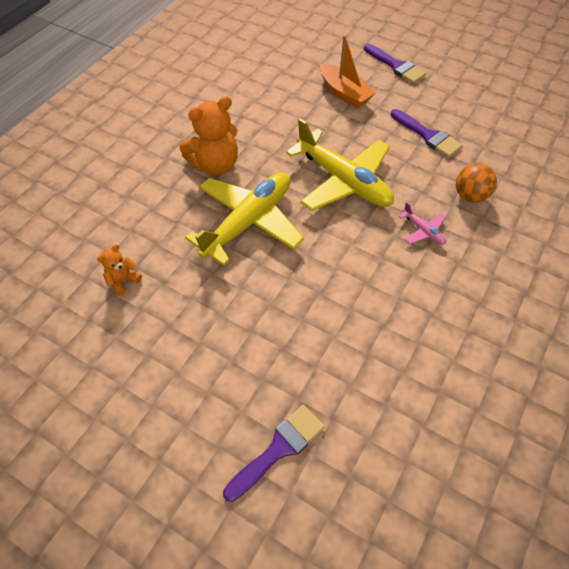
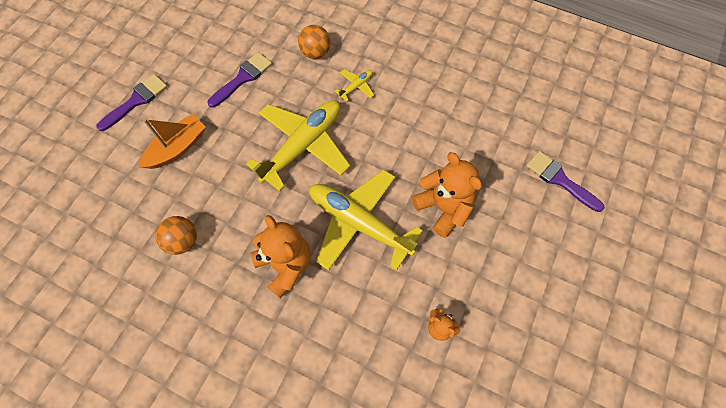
camera: 95 degrees left, 10 degrees up
(251, 100) = (183, 241): none -> orange ball
(255, 301) = (443, 208): none -> orange teddy bear
(423, 231) = (356, 87): pink plane -> yellow plane

